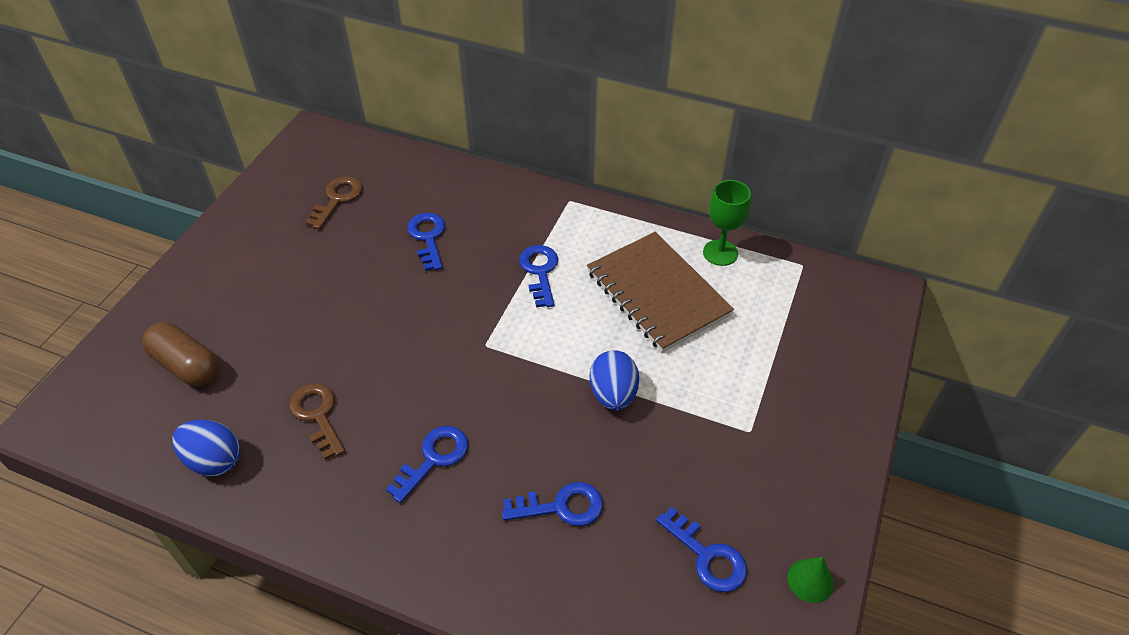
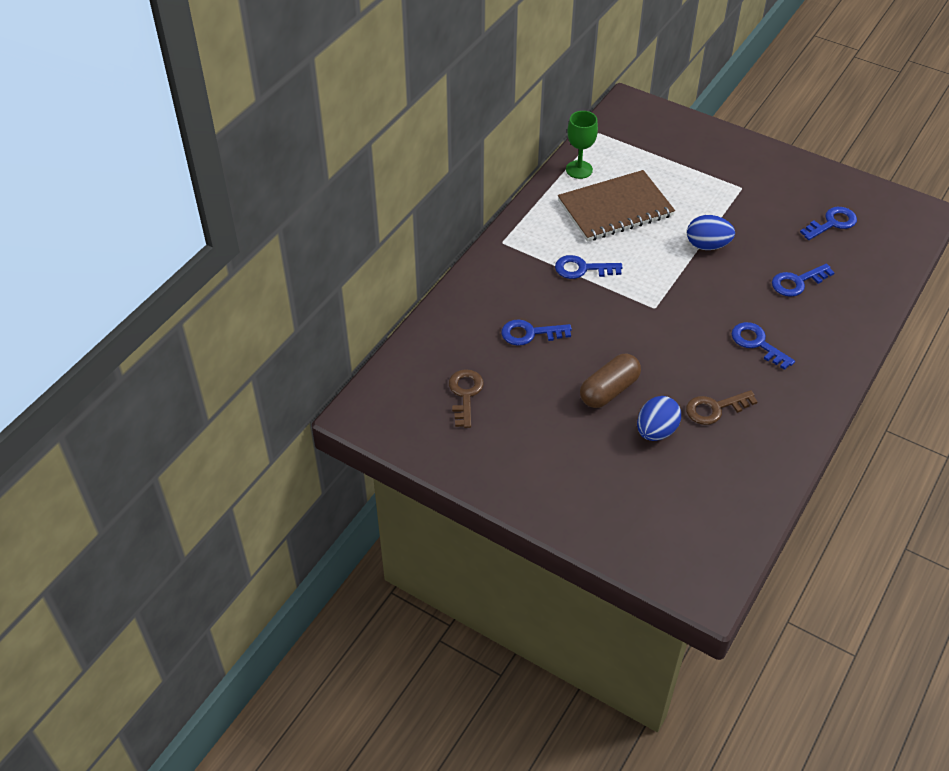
camera: 80 degrees left, 0 degrees up
(186, 365) = (656, 497): brown capsule -> brown capsule (609, 390)
(214, 460) = (754, 472): blue egg -> blue egg (656, 431)
(337, 199) = (465, 394): brown key -> brown key turned 60 degrees clockwise
(562, 506) = (797, 282): blue key -> blue key turned 120 degrees counterclockwise
(810, 580) = (847, 185): green cone -> none

